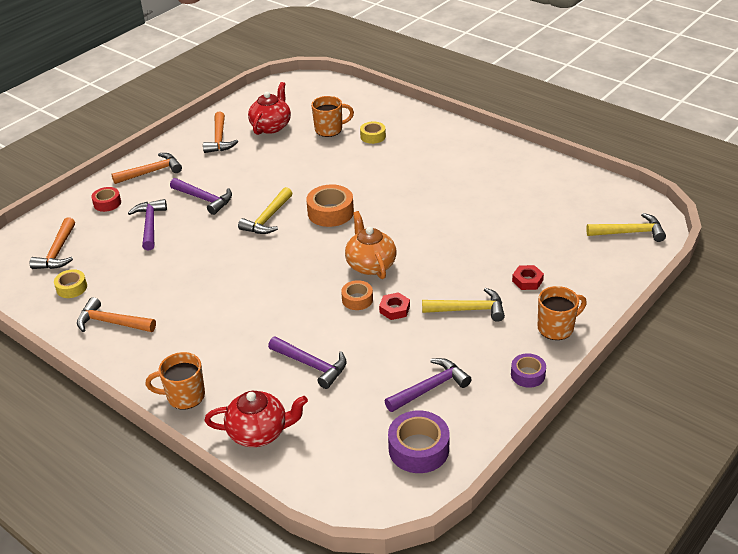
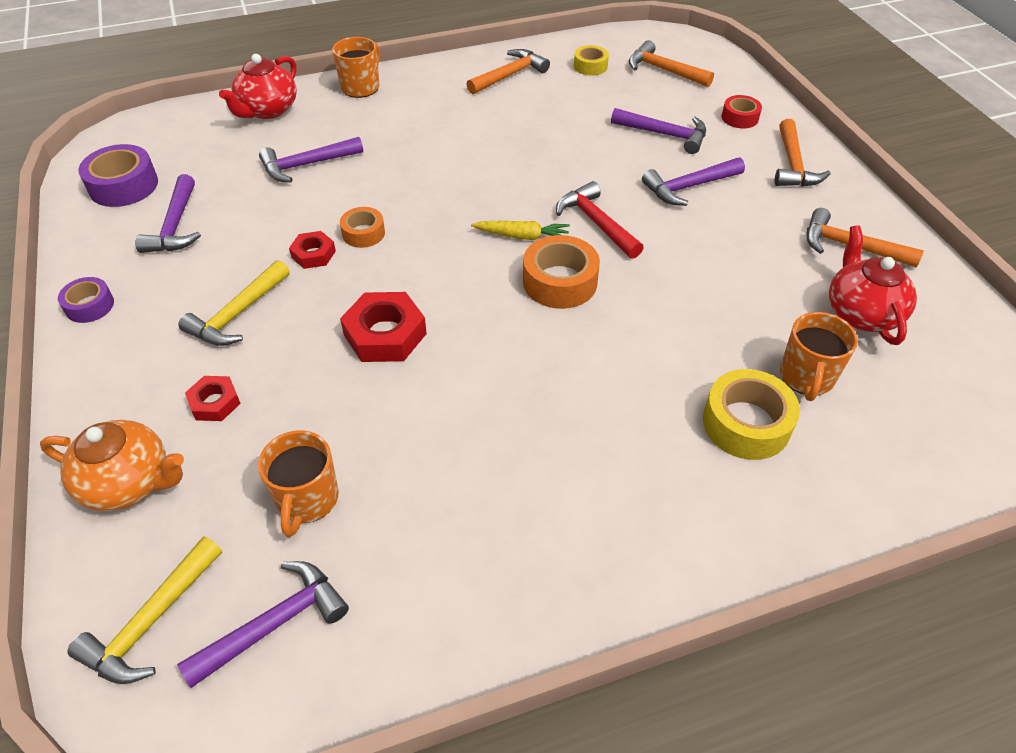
camera: 120 degrees right, 10 degrees up
(268, 218) = (596, 223): yellow hammer -> red hammer
(271, 126) = (861, 313): red teapot -> red teapot turned 150 degrees counterclockwise
(304, 239) = (522, 236): none -> yellow carrot
(370, 265) = (412, 270): orange teapot -> orange teapot (129, 483)
(373, 136) = (746, 423): yellow tape -> yellow tape, size x1.65
(426, 250) = (385, 334): none -> red nut
(556, 328) = (110, 376): orange mug -> orange mug (307, 500)
(591, 204) = (274, 624): none -> purple hammer

